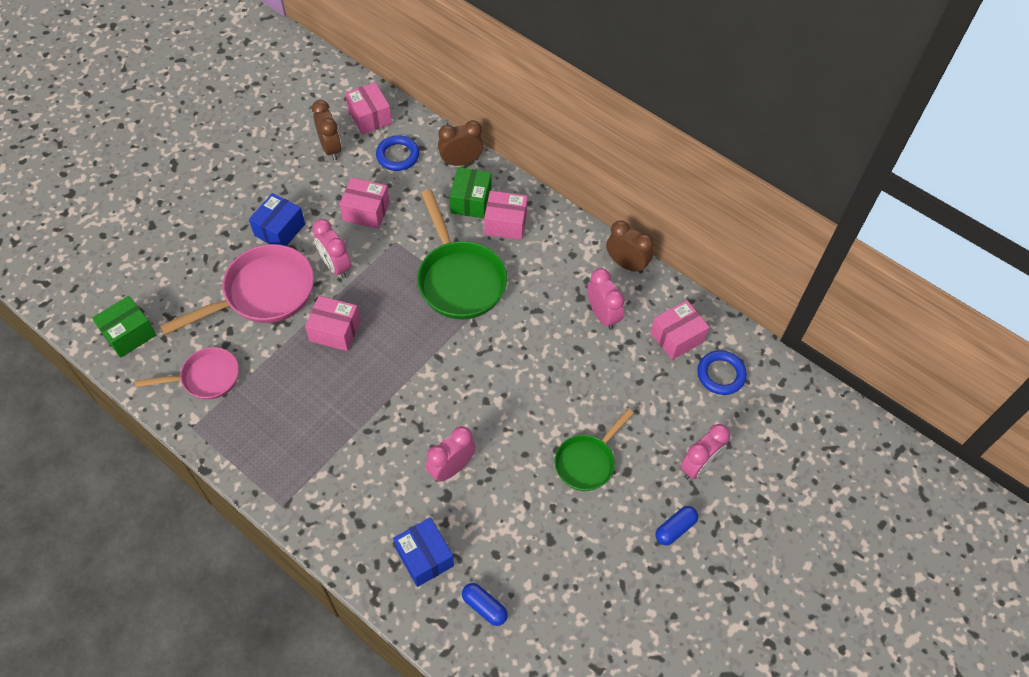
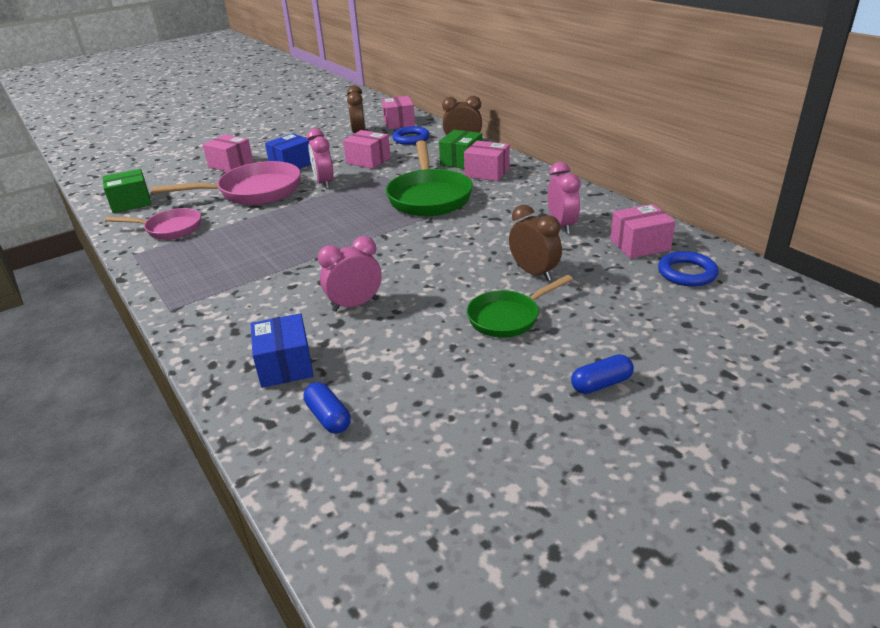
camera: 20 degrees right, 25 degrees down
(335, 331) = (299, 214): pink box -> pink box (231, 164)
(626, 264) = (597, 200): brown clock -> brown clock (534, 273)
(699, 466) = (645, 336): pink clock -> none

